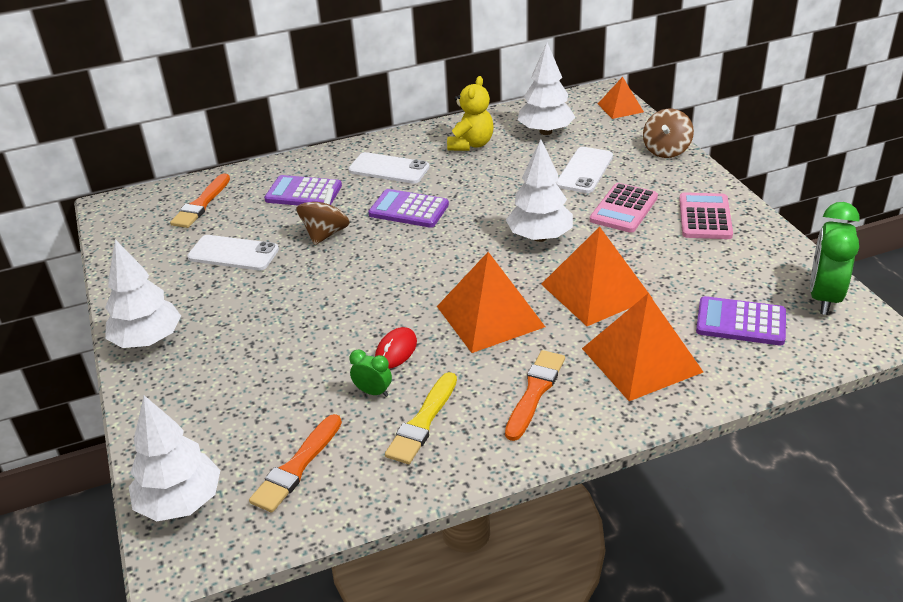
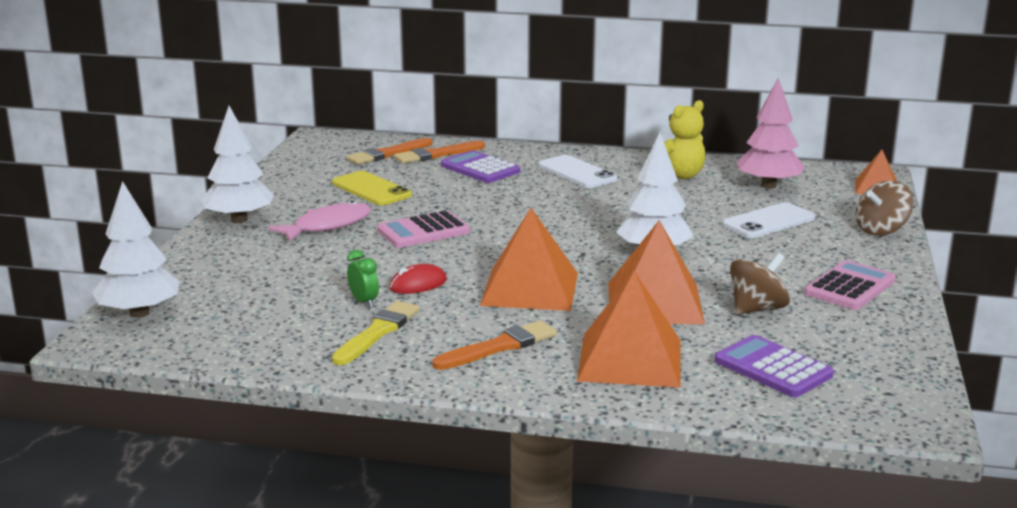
camera: 30 degrees right, 15 degrees down
(233, 253) = (371, 189): white phone -> yellow phone
(241, 314) = (327, 226): none -> pink fish
(296, 467) = (245, 323): orange brush -> orange brush (436, 154)
(325, 234) = (462, 198): brown spinning top -> brown spinning top (757, 309)
(409, 209) = (557, 203): purple calculator -> none
(422, 422) = (377, 332): yellow brush -> yellow brush turned 150 degrees clockwise
(545, 131) = (768, 185): white tree -> pink tree
(623, 209) = (769, 258): pink calculator -> pink calculator (423, 231)
(824, 297) = (897, 380): green clock -> none

